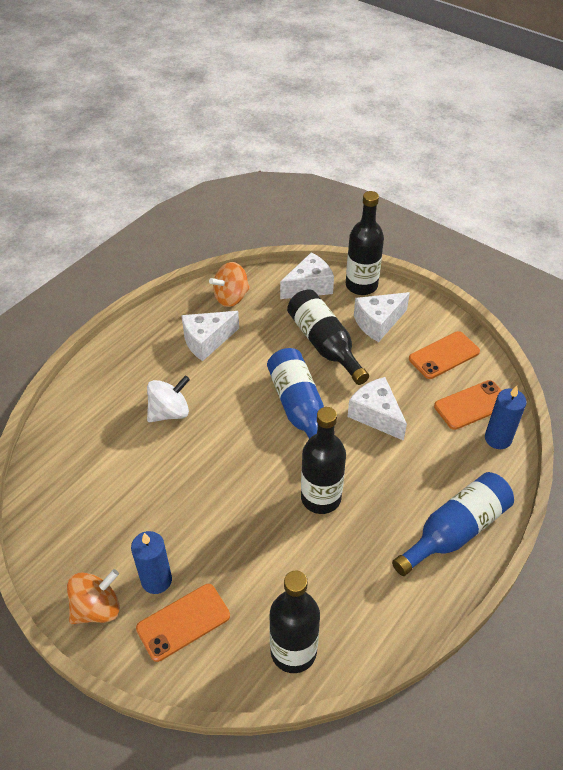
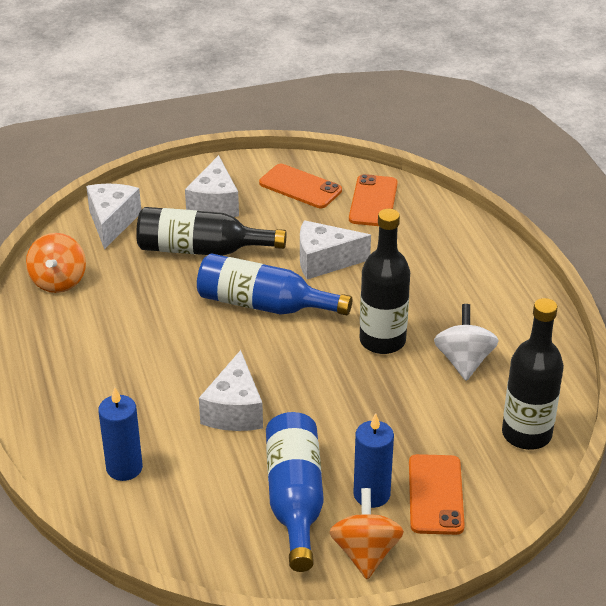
camera: 55 degrees left, 10 degrees down
(169, 412) = (169, 396): white spinning top -> white spinning top (464, 361)
(206, 341) = (100, 326): white cheese -> white cheese (234, 410)
(361, 285) = (153, 189): black bottle -> none
(444, 355) = (300, 187): orange phone -> orange phone turned 60 degrees counterclockwise
(455, 531) = (492, 279): blue bottle -> blue bottle (295, 499)
(498, 439) = (423, 207): blue candle -> blue candle (124, 468)

